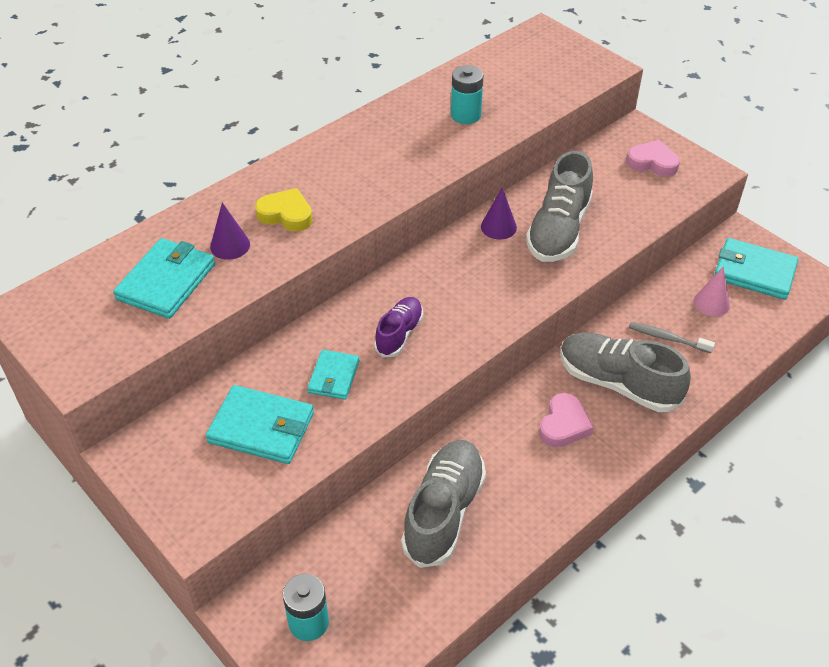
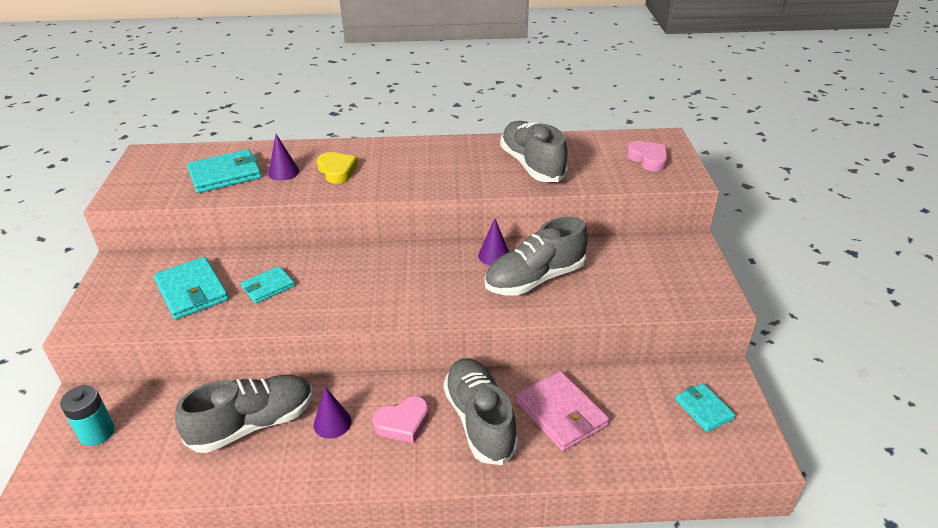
camera: 40 degrees right, 10 degrees down
(399, 334) = (339, 285): purple shoe -> none
(465, 115) = (532, 165): turquoise battery -> grey shoe
(508, 464) = (332, 423): none -> purple cone
(652, 162) = (674, 271): pink heart -> pink heart (648, 159)
(667, 338) = (561, 413): grey toothbrush -> pink wallet
(711, 303) = (633, 410): pink cone -> none
(754, 272) = (703, 409): turquoise wallet -> turquoise wallet, size x0.62

